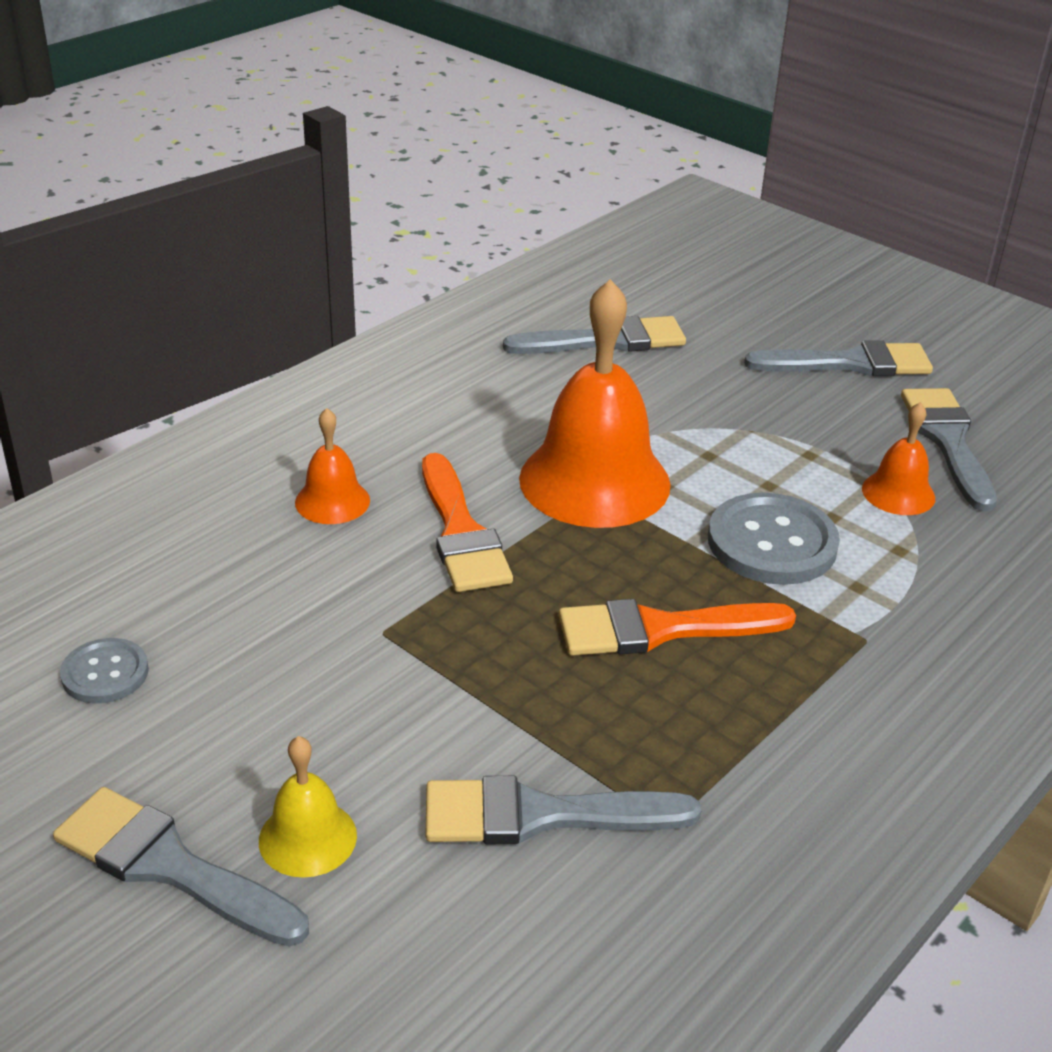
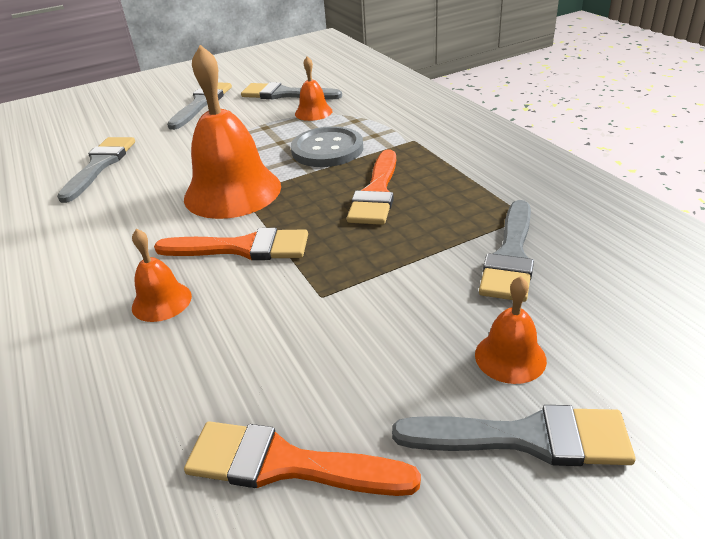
camera: 65 degrees left, 0 degrees up
(105, 673) = (286, 464): grey button -> orange brush
(169, 866) = (525, 438): grey brush -> grey brush turned 135 degrees counterclockwise
(307, 838) = (510, 357): yellow bell -> orange bell

